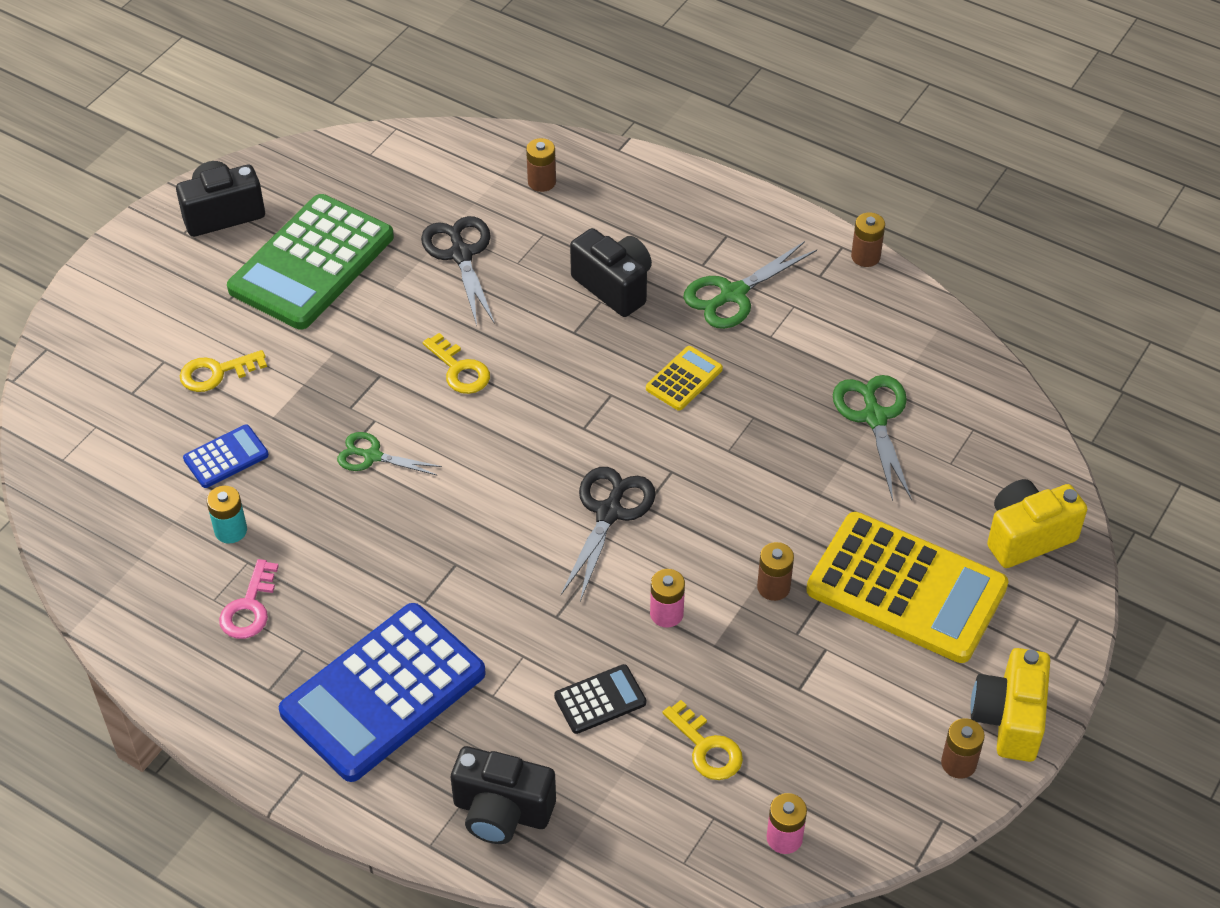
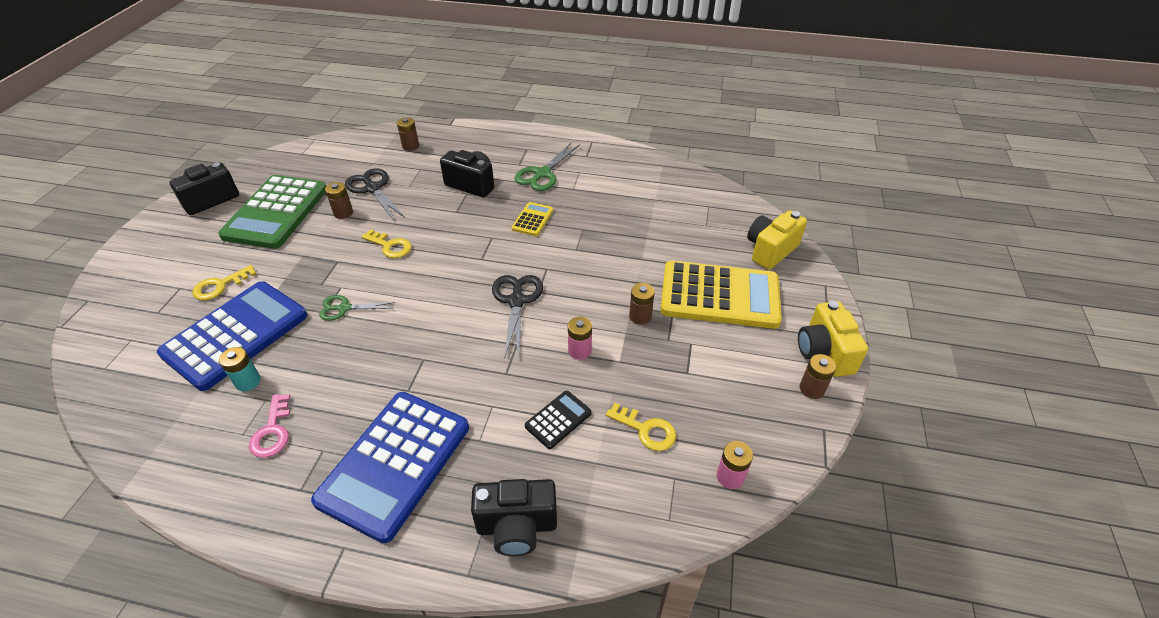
camera: 20 degrees left, 5 degrees down
(226, 457) = (236, 335): blue calculator -> blue calculator, size x2.26
(865, 256) = (606, 143): brown battery -> brown battery (343, 213)
(874, 417) = (651, 213): green scissors -> none

